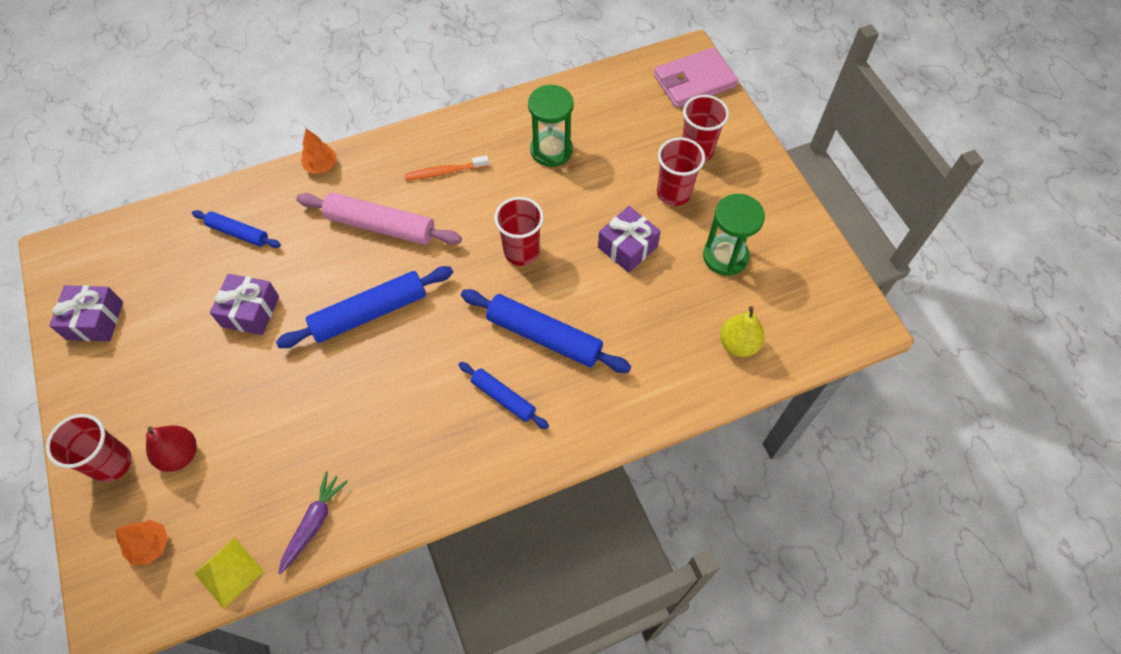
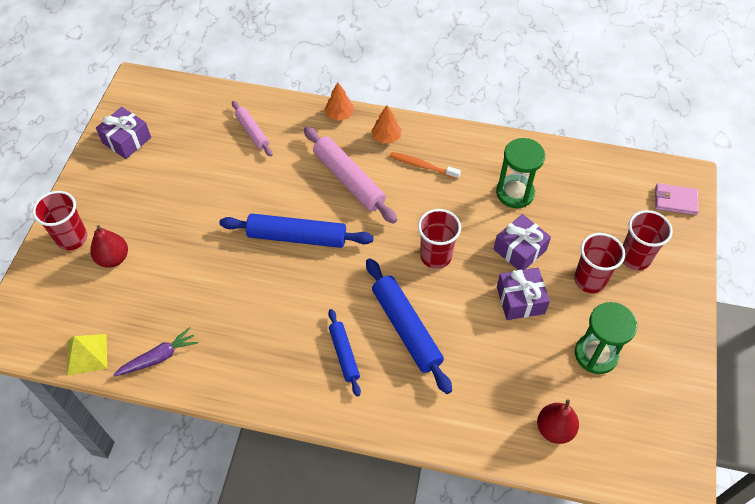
camera: 35 degrees right, 5 degrees down
(150, 545) = (56, 305): orange tree -> orange tree (386, 137)
(238, 233) = (252, 132): blue rolling pin -> pink rolling pin
(250, 311) = (222, 190): purple gift -> purple gift (519, 250)
(694, 81) = (675, 201): pink wallet -> pink wallet, size x0.62
(738, 344) = (554, 429): yellow pear -> red pear

